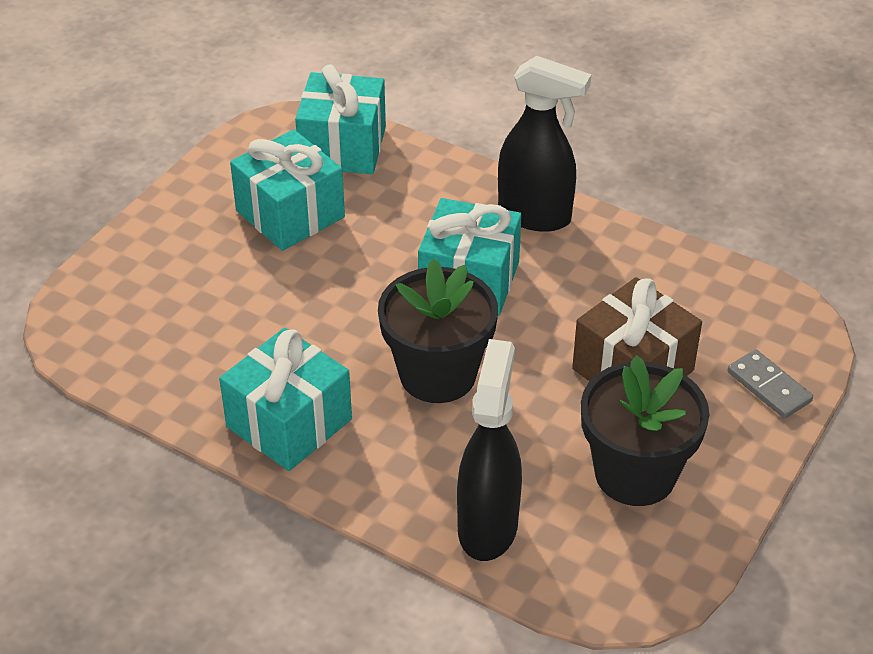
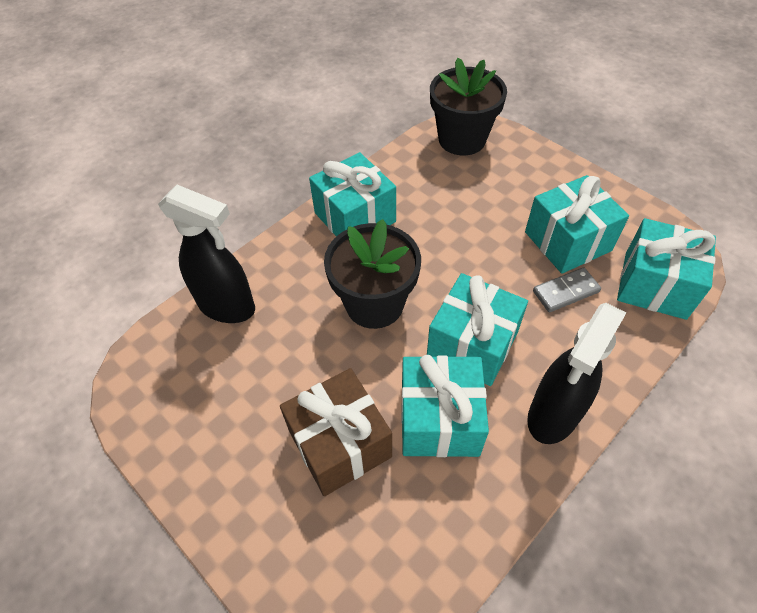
camera: 105 degrees right, 10 degrees up
(573, 296) = (439, 419): none -> turquoise gift
(635, 474) = (232, 412): black flower pot -> black flower pot (462, 139)
(768, 387) = (283, 561): grey domino -> grey domino (565, 291)

